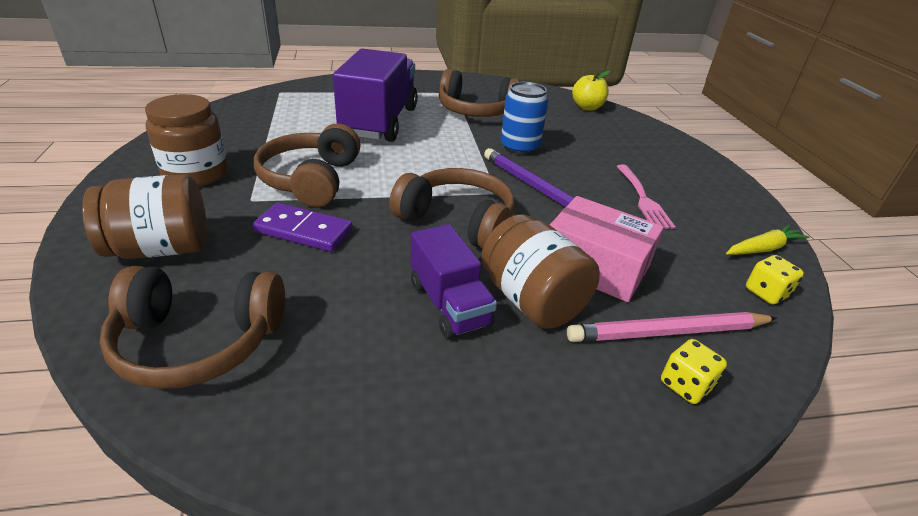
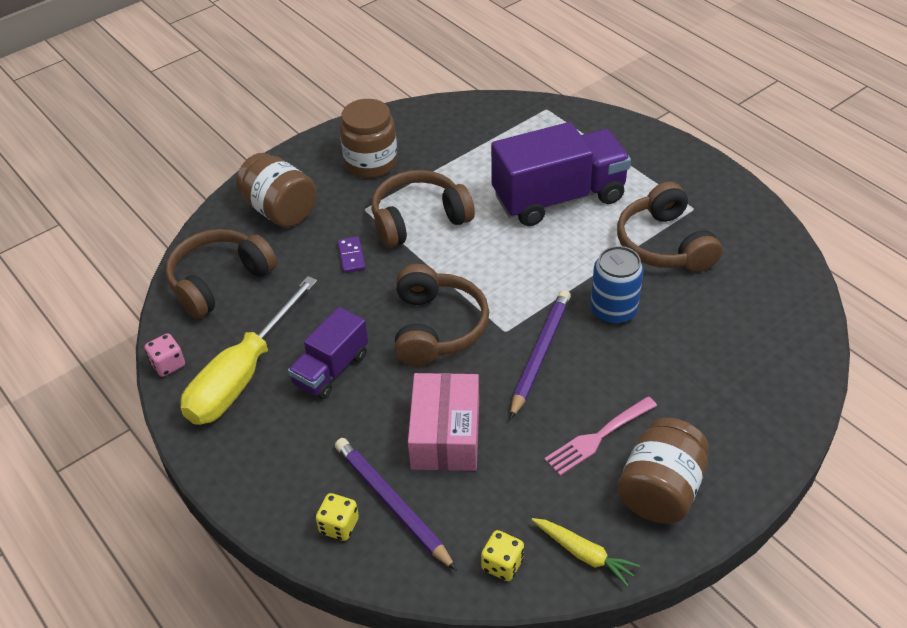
camera: 65 degrees right, 10 degrees up
(198, 341) = (219, 281): brown headphones -> brown headphones turned 75 degrees clockwise
(286, 461) = (168, 364): none -> pink dice
(303, 231) = (351, 256): purple domino -> purple domino, size x0.61
(388, 382) = (243, 375): none -> yellow screwdriver
(532, 300) = (370, 411): brown jar -> brown jar (660, 490)
(587, 107) = (792, 325): yellow apple -> none
(668, 332) = (392, 503): pink pencil -> purple pencil

